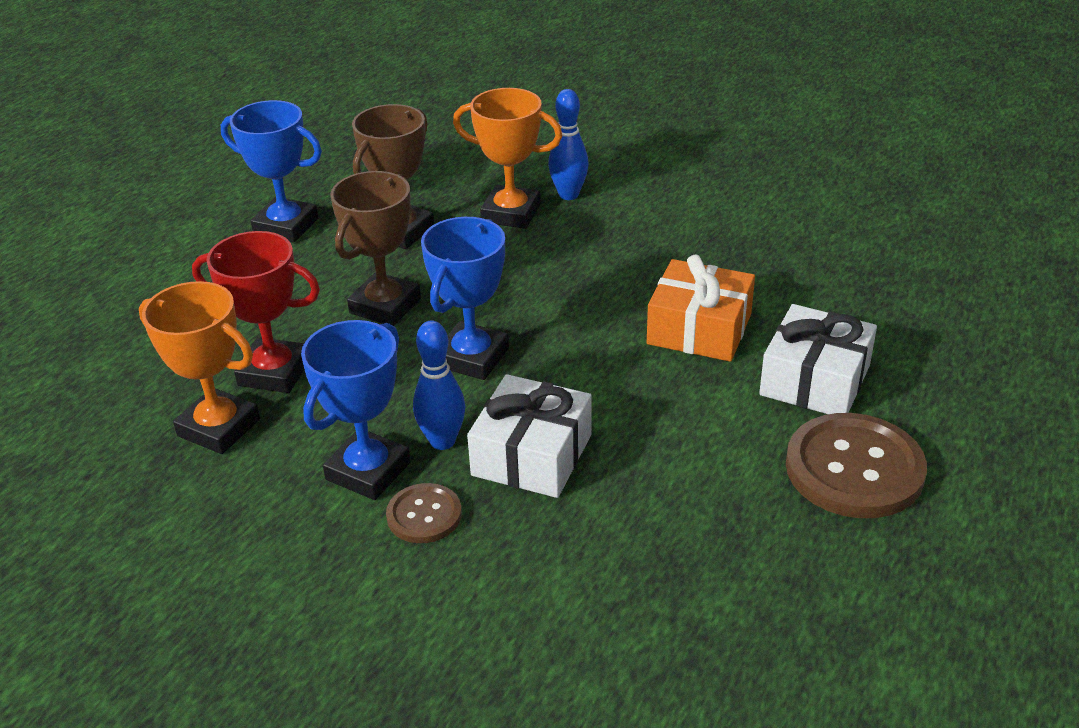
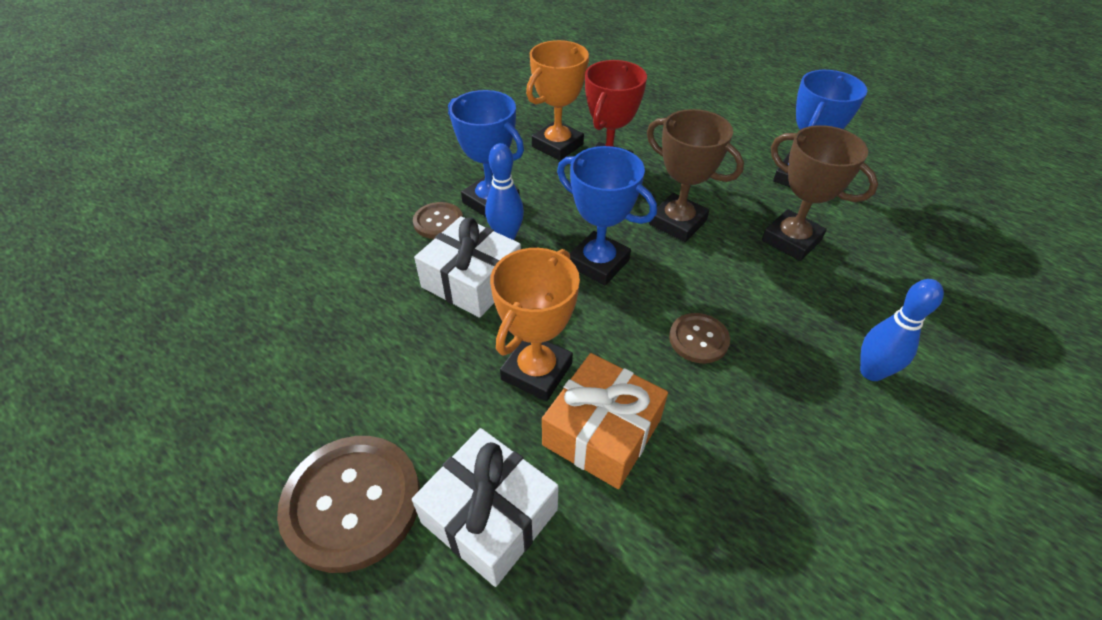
camera: 100 degrees right, 10 degrees up
(511, 213) = (827, 318): orange trophy -> orange trophy (537, 371)
(565, 282) = (698, 339): none -> brown button

